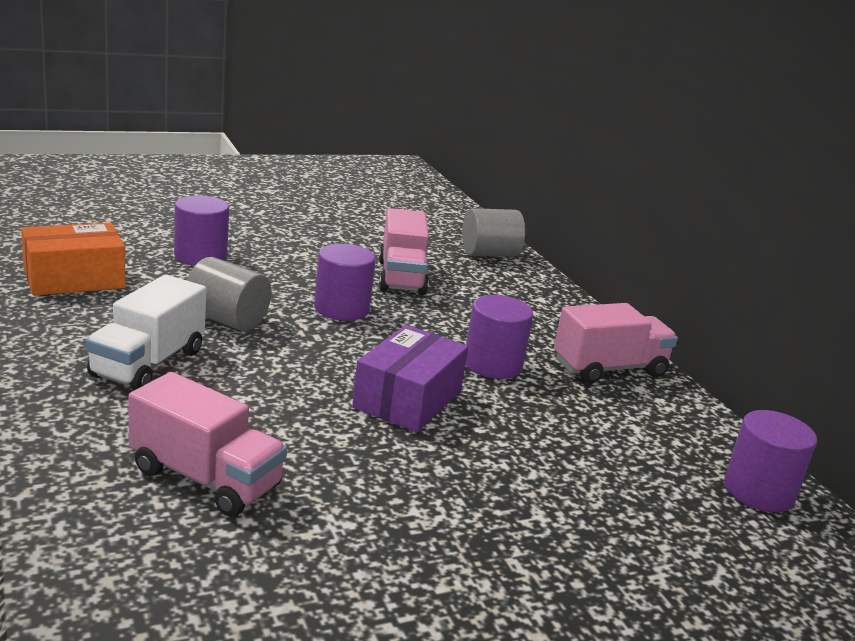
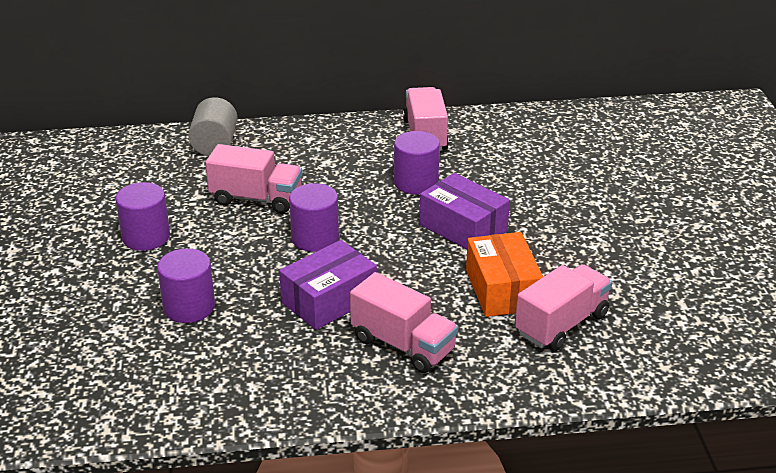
camera: 70 degrees left, 10 degrees up
(74, 279) = (229, 387): orange box -> orange box (502, 289)
(148, 363) = (403, 345): white truck -> pink truck
(227, 320) = (329, 300): grey cylinder -> purple box
(758, 491) = (571, 122): purple cylinder -> purple cylinder (146, 237)

